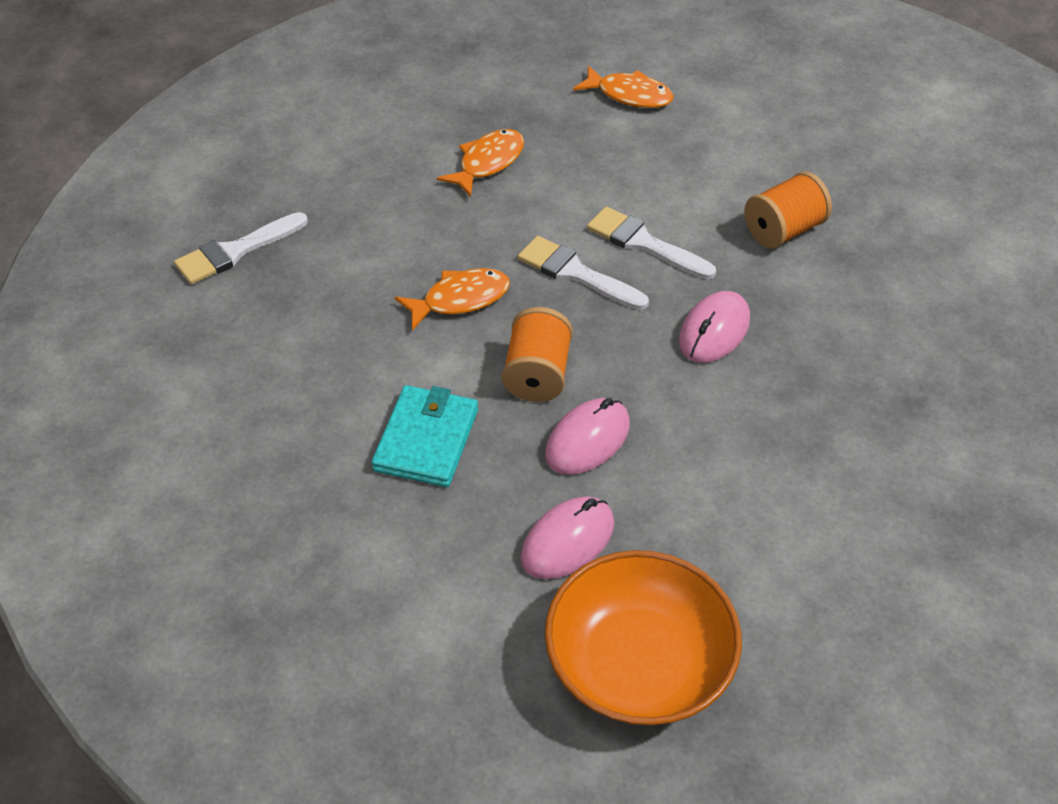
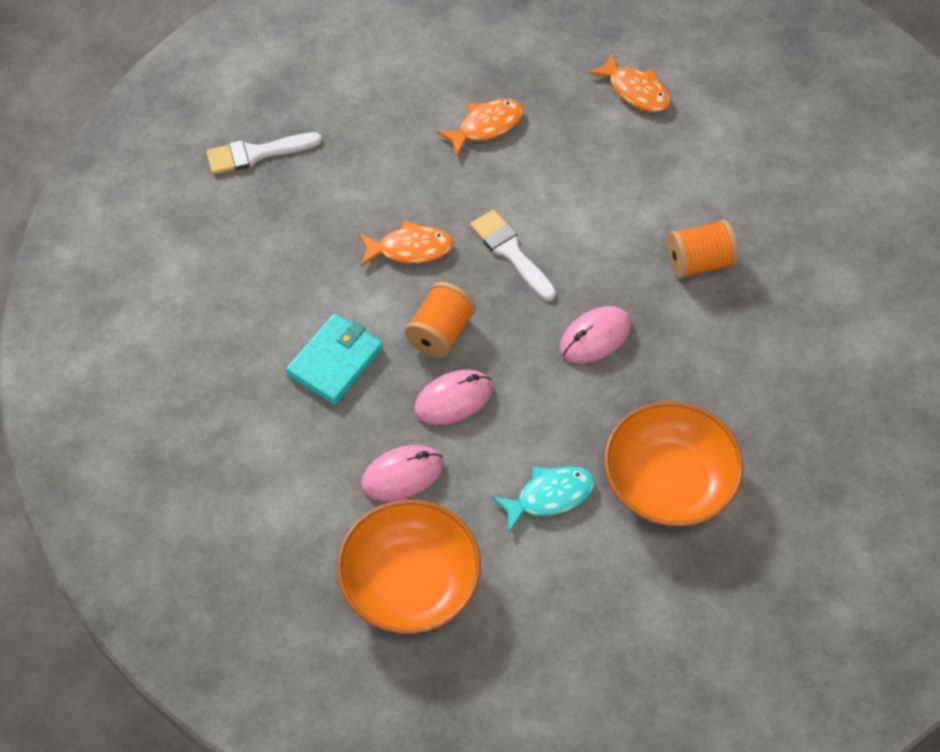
camera: 20 degrees right, 10 degrees up
(644, 243) = (578, 240): white brush -> none
(754, 511) = (549, 496): none -> turquoise fish
(878, 454) = (668, 481): none -> orange bowl

